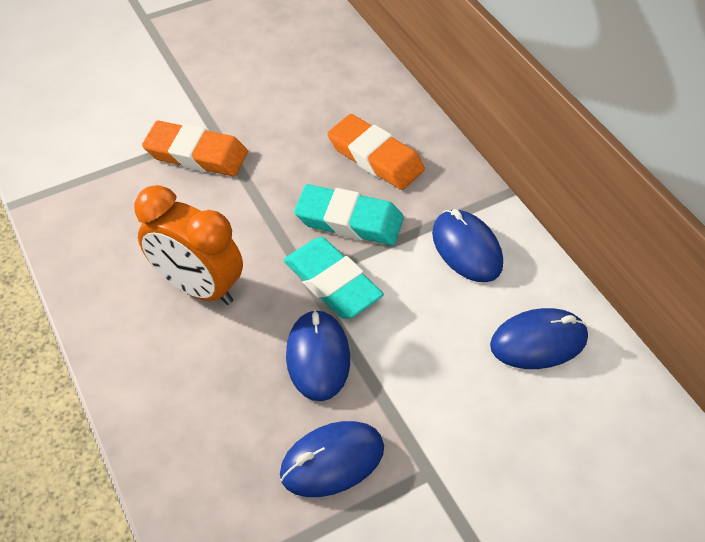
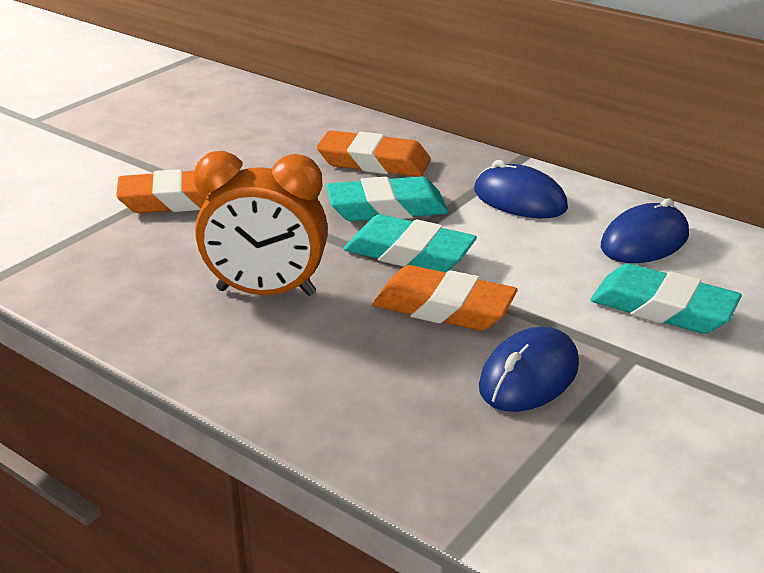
camera: 25 degrees left, 20 degrees down
(318, 357) = (443, 307): blue mouse -> orange eraser
(494, 429) = (662, 308): none -> turquoise eraser

